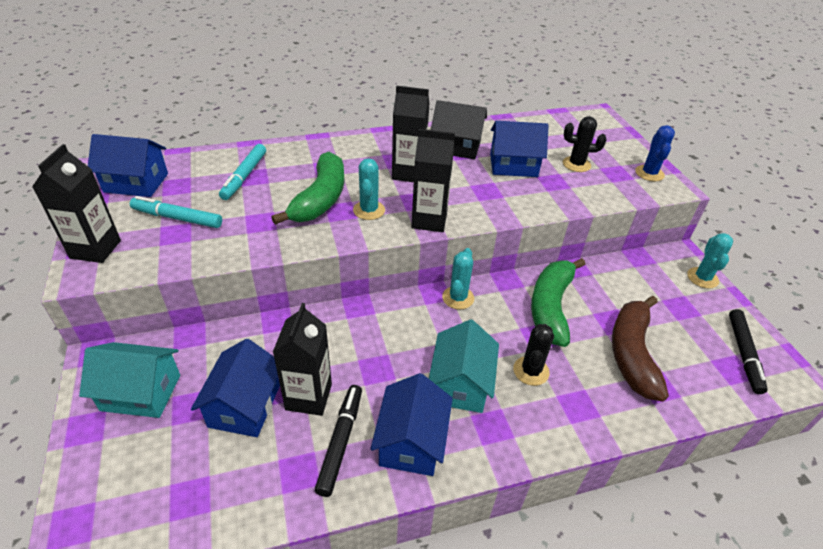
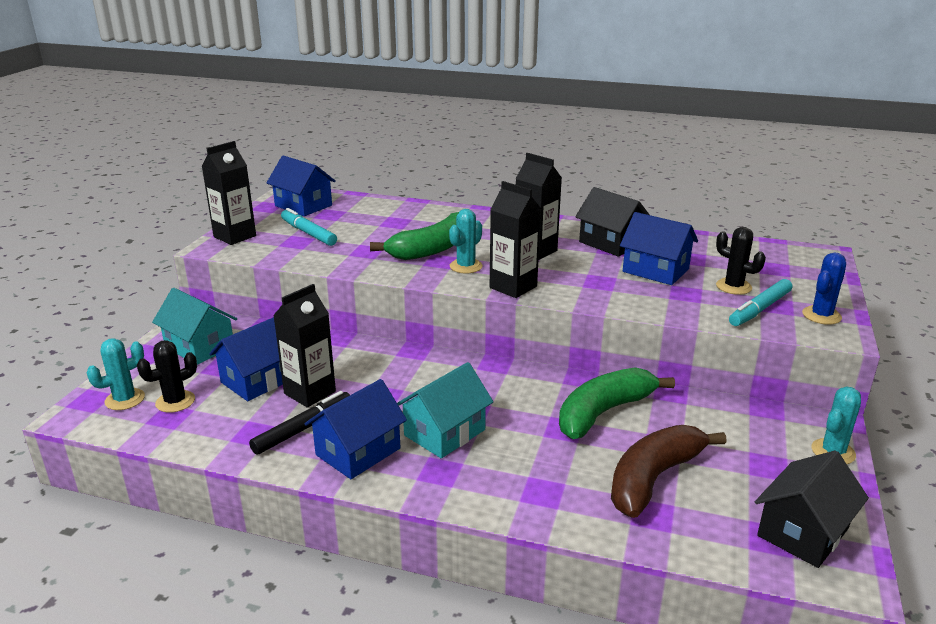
camera: 35 degrees right, 15 degrees down
(244, 176) = (388, 220): turquoise marker -> turquoise marker (759, 309)
(458, 298) = (513, 374): turquoise cactus -> turquoise cactus (125, 399)
(531, 371) = (524, 449): black cactus -> black cactus (175, 401)
(743, 354) = (803, 532): black marker -> black house

